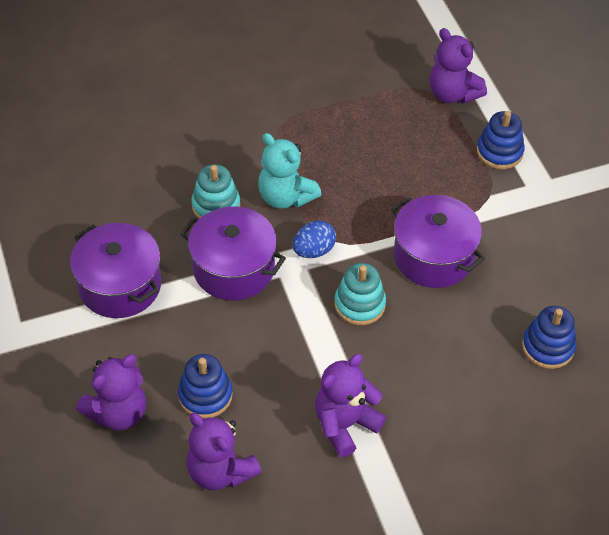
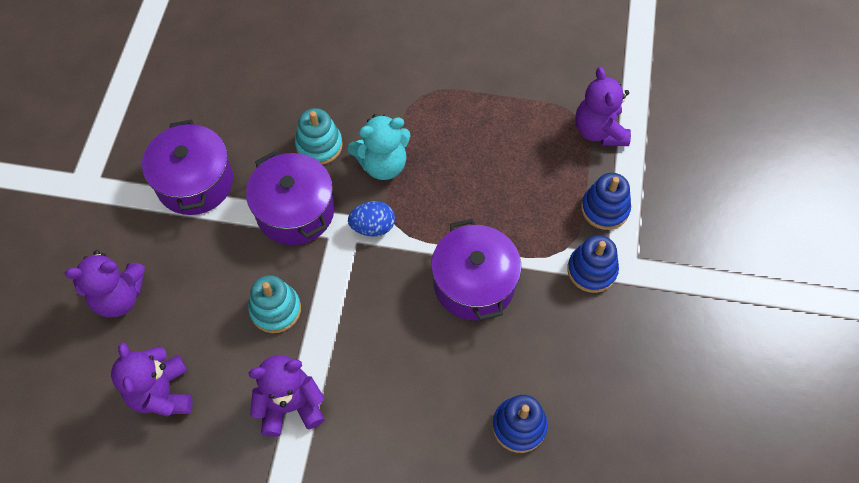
camera: 30 degrees right, 10 degrees up
(205, 395) = (196, 317): blue stacking toy -> blue stacking toy (592, 270)
(285, 197) = (383, 164): turquoise teddy bear -> turquoise teddy bear turned 90 degrees counterclockwise
(359, 304) = (378, 298): turquoise stacking toy -> turquoise stacking toy (275, 309)

